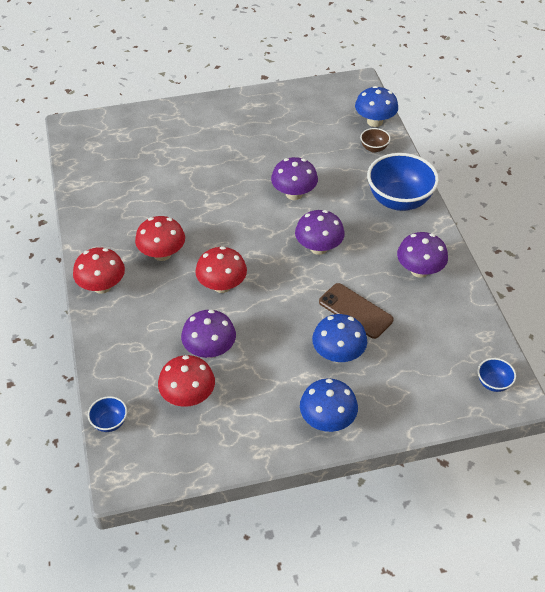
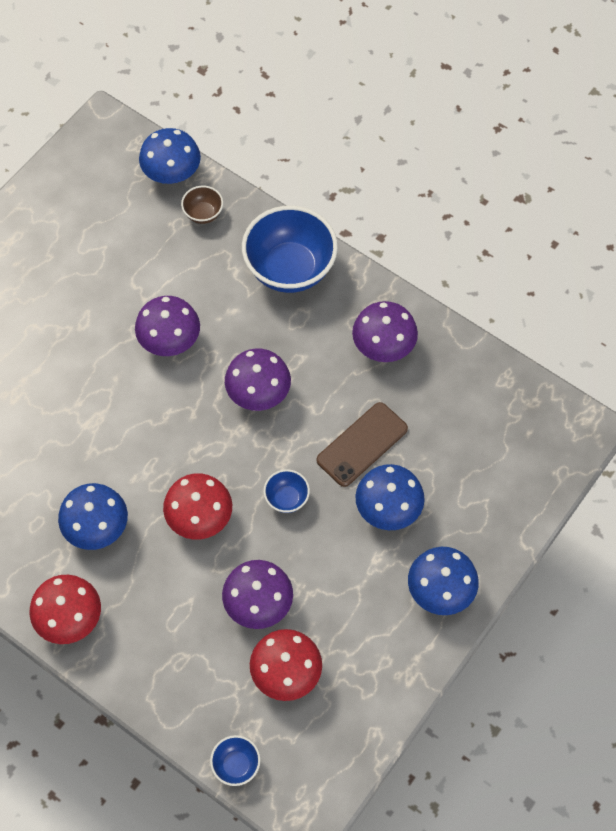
camera: 40 degrees left, 15 degrees up
(162, 254) = (97, 528): red mushroom -> blue mushroom
(355, 311) = (362, 444): brown phone -> brown phone turned 45 degrees counterclockwise
(493, 383) = (554, 429): blue bowl -> blue bowl (286, 498)

